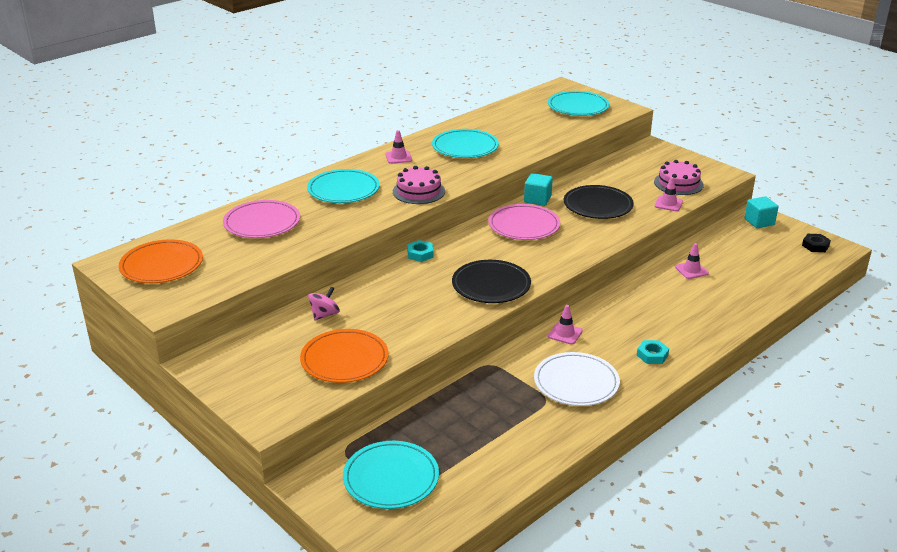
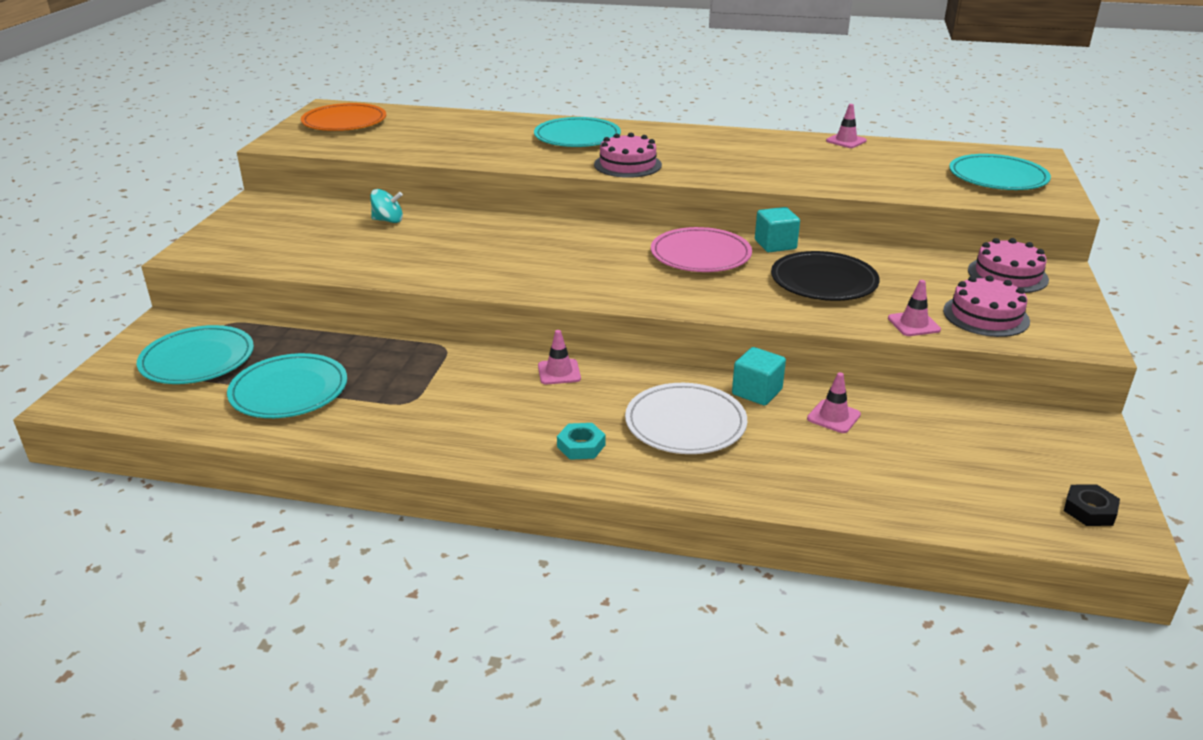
camera: 55 degrees right, 0 degrees up
(262, 223) = (465, 129): pink plate -> none
(324, 315) = (388, 220): pink spinning top -> turquoise spinning top
(344, 359) = (318, 252): orange plate -> none
(398, 157) = (686, 137): pink traffic cone -> pink traffic cone (846, 141)
(420, 254) = (557, 225): turquoise nut -> none
(465, 147) = (767, 156): turquoise plate -> turquoise plate (289, 391)
(491, 285) = (542, 276): black plate -> none
(576, 383) = (463, 410): white plate -> white plate (685, 423)
(644, 159) = (1007, 275): none -> pink cake
(759, 222) = (1068, 436): turquoise cube -> turquoise cube (757, 392)

